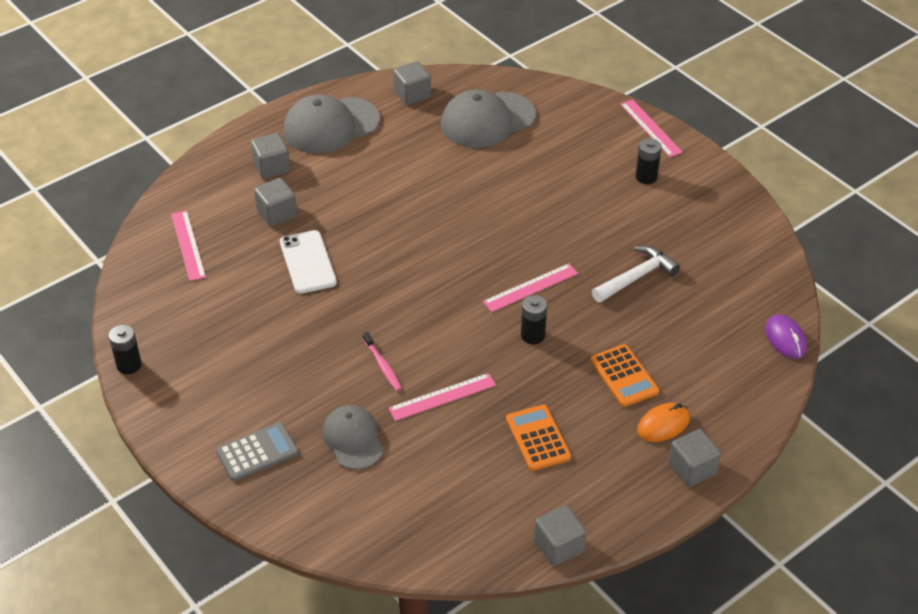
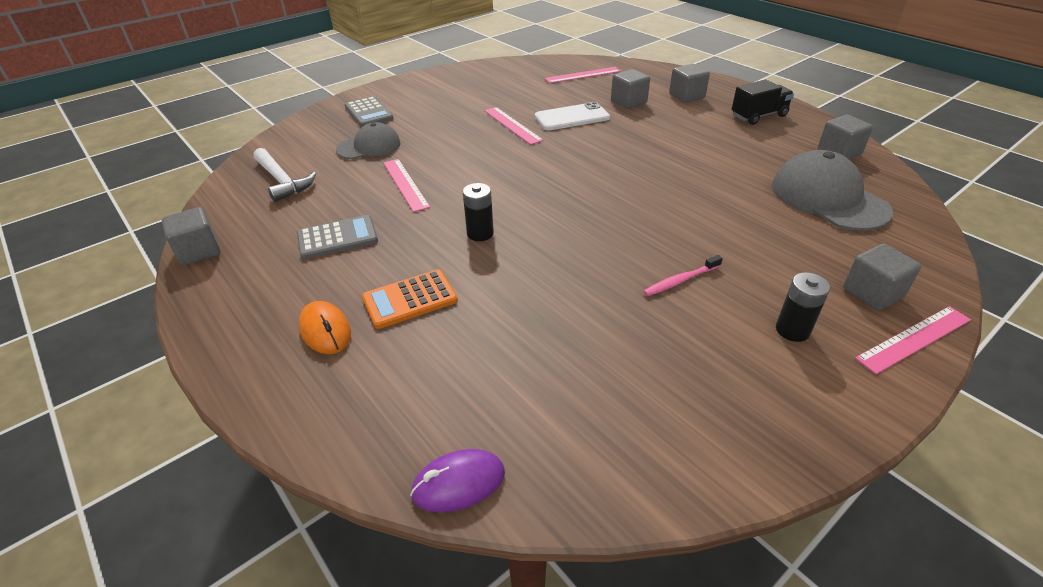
camera: 90 degrees right, 5 degrees down
(129, 365) = (461, 68): black battery -> none
(331, 125) = (758, 116): grey cap -> black truck
(382, 365) = (448, 155): pink toothbrush -> pink toothbrush (680, 280)
(530, 287) = (553, 231): pink ruler -> pink ruler (512, 125)
(538, 438) = (337, 238): orange calculator -> grey calculator
(636, 277) = (581, 314): white hammer -> white hammer (282, 181)
(692, 469) = (248, 354): grey cube -> grey cube (872, 293)

